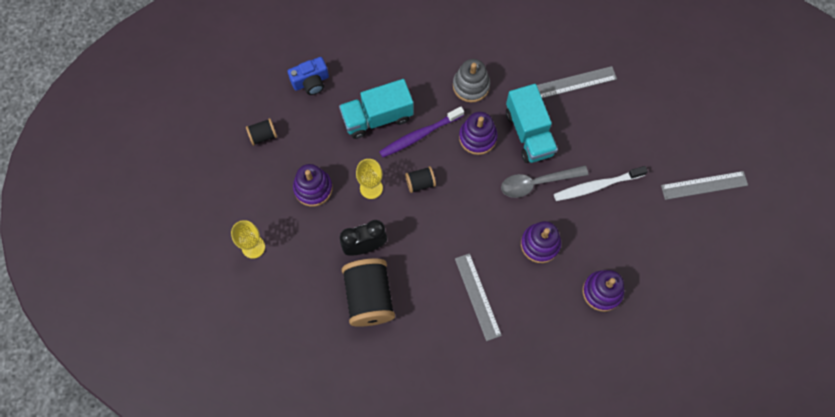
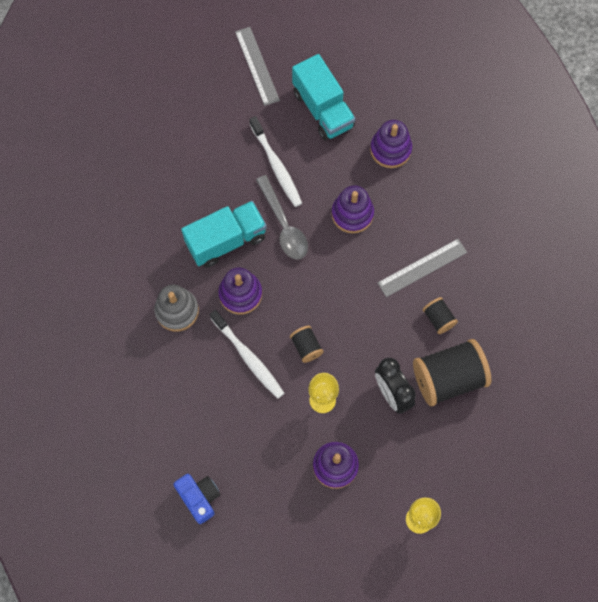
camera: 100 degrees left, 0 degrees up
(263, 135) = (279, 540): black spool -> black spool (438, 319)
(377, 117) = (233, 409): turquoise truck -> turquoise truck (323, 109)
(419, 135) = (248, 358): purple toothbrush -> white toothbrush
(575, 82) = (156, 200): grey ruler -> none

